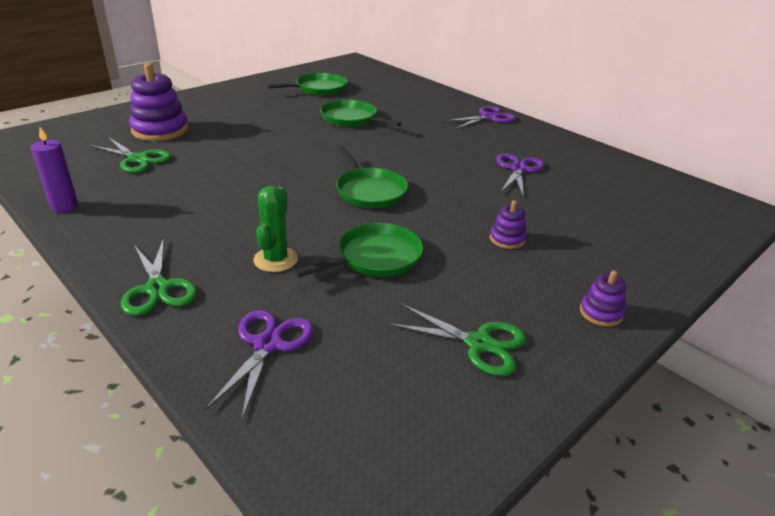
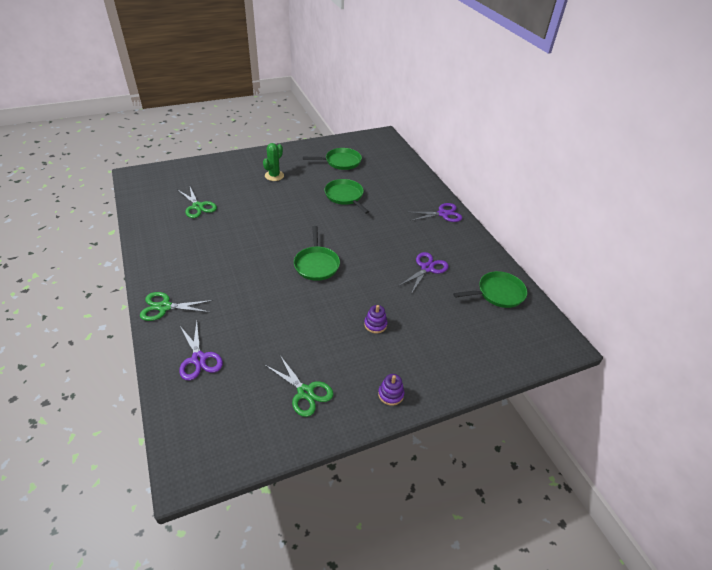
camera: 20 degrees right, 10 degrees up
(64, 206) = (145, 236): purple candle -> none
(157, 288) = (164, 307): green scissors -> green scissors turned 90 degrees clockwise
(160, 130) = (222, 183): purple stacking toy -> none
(268, 345) = (198, 359): purple scissors -> purple scissors turned 120 degrees clockwise
(275, 259) = (233, 303): green cactus -> green cactus (274, 176)
(375, 257) = (287, 317): green pan -> green pan (498, 293)

